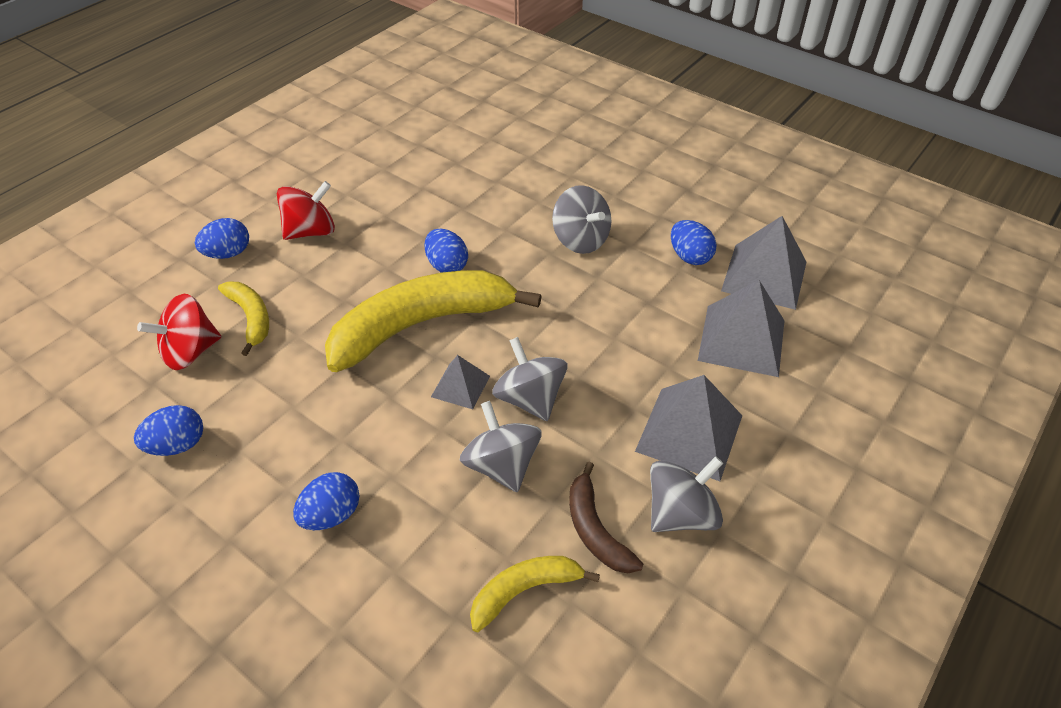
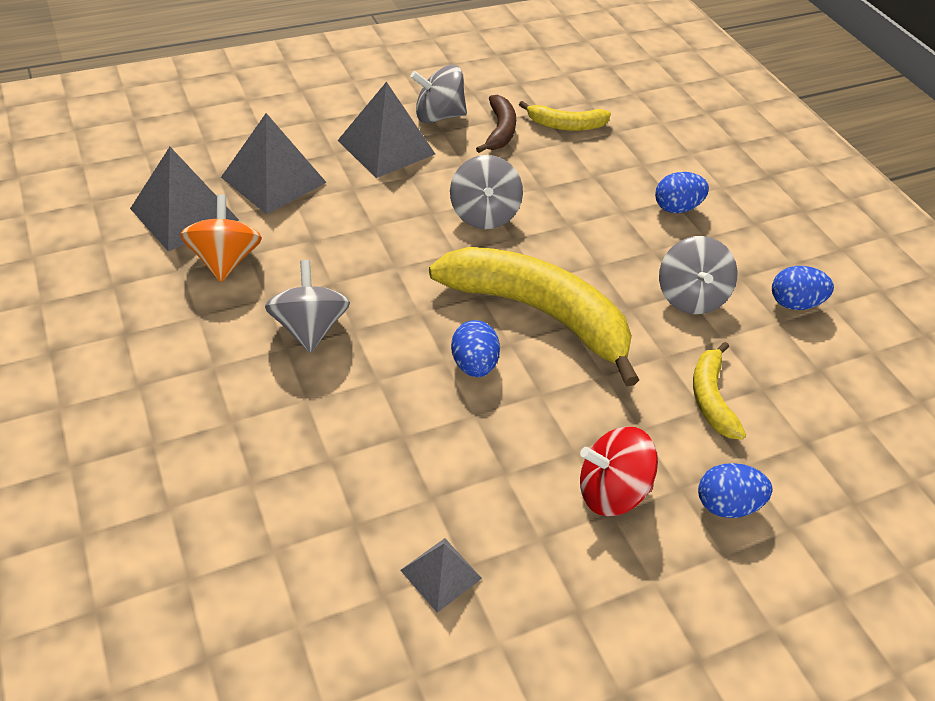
camera: 155 degrees left, 0 degrees up
(190, 352) = (780, 387): red spinning top -> none
(421, 325) = (538, 313): yellow banana -> yellow banana turned 150 degrees counterclockwise
(460, 386) = (534, 246): grey pyramid -> grey pyramid (441, 574)
(502, 465) = (537, 185): grey spinning top -> grey spinning top (690, 297)
(689, 257) = (225, 260): blue egg -> orange spinning top

